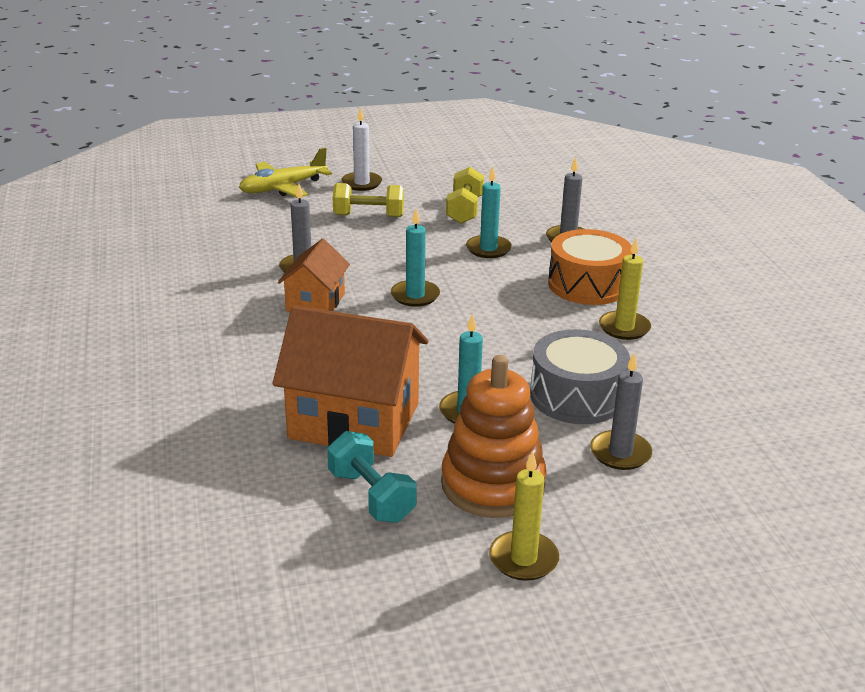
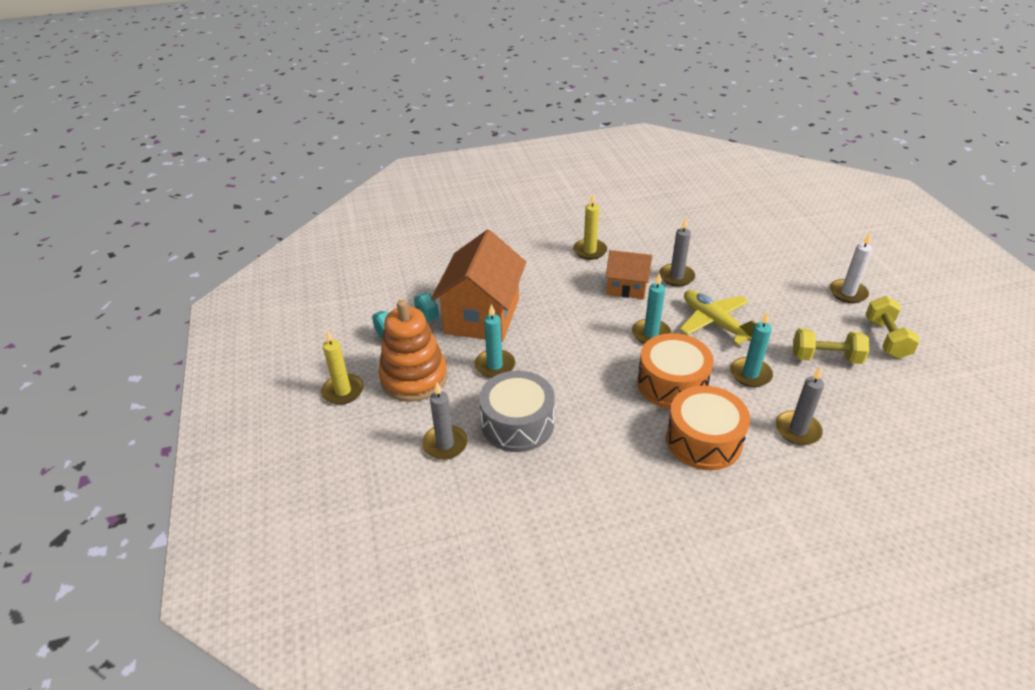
camera: 90 degrees right, 10 degrees up
(283, 188) = (812, 253): yellow plane -> yellow plane (714, 322)
(368, 216) = (782, 301): yellow dumbbell -> yellow dumbbell (886, 338)
(503, 292) = (672, 384): none -> orange drum
(624, 328) = (629, 461): yellow candle -> yellow candle (589, 251)

